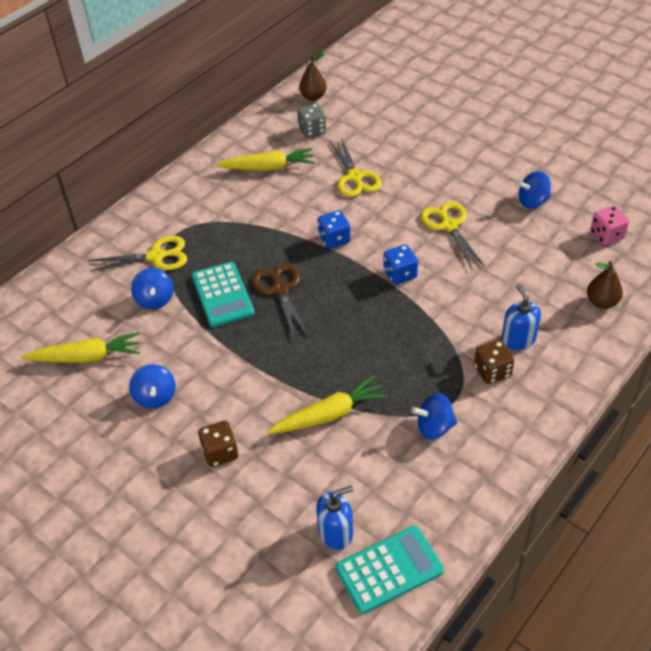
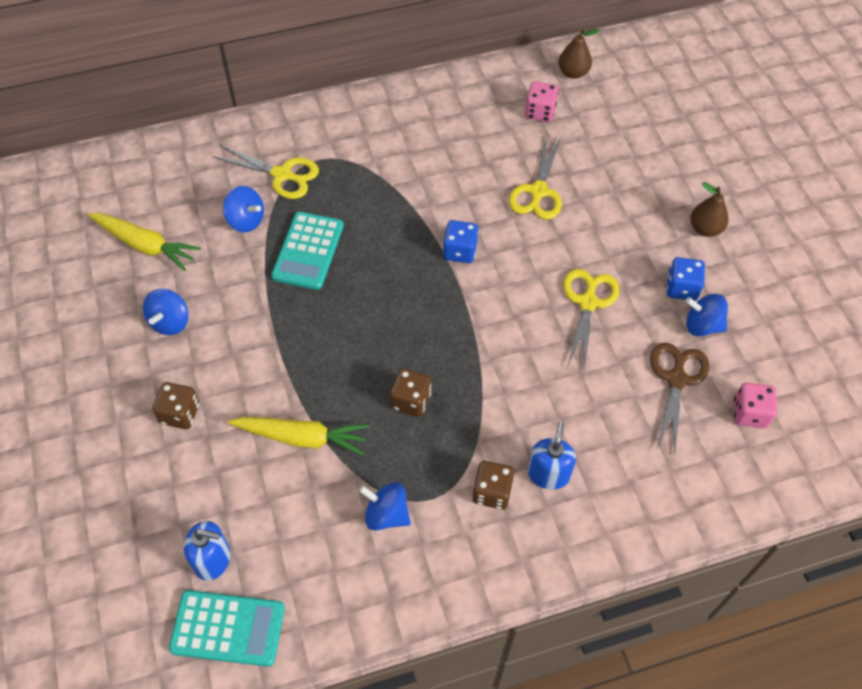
camera: 30 degrees right, 10 degrees up
(155, 299) = (246, 220): blue spinning top -> blue spinning top turned 75 degrees counterclockwise
(268, 168) = (461, 133): yellow carrot -> none
(280, 290) = (364, 277): brown scissors -> brown scissors (676, 379)
(312, 130) = (540, 112): grey dice -> pink dice
(385, 348) = (411, 400): none -> brown dice
(400, 274) = (491, 328): blue dice -> blue dice (681, 288)
(601, 302) = (673, 487): brown pear -> brown pear (705, 229)

